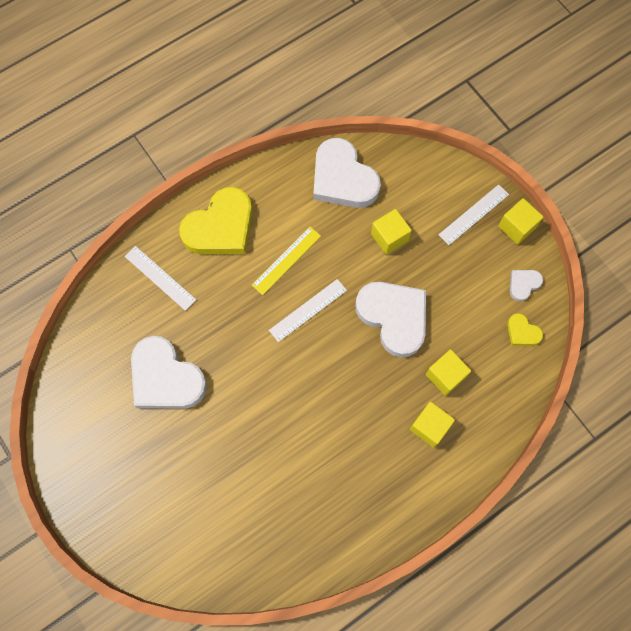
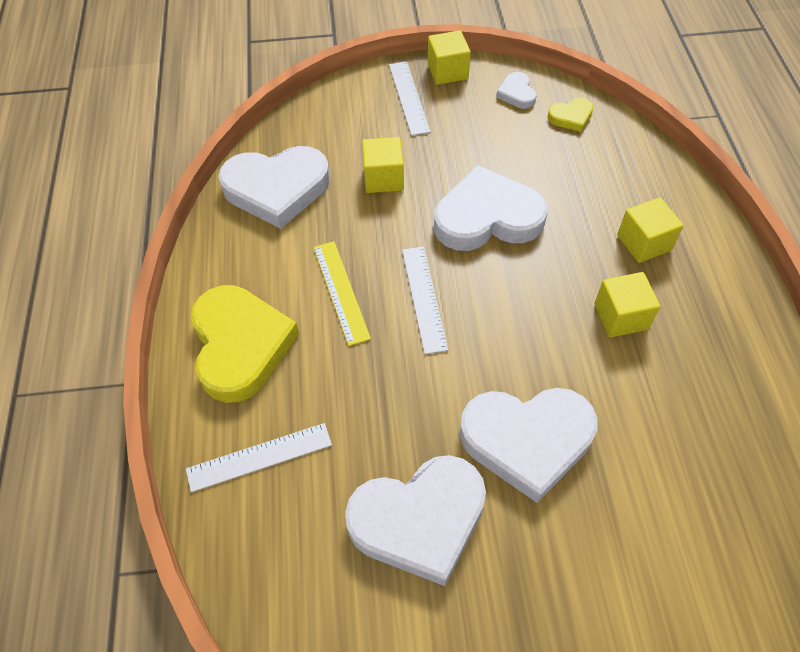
camera: 60 degrees left, 15 degrees down
(242, 414) = (527, 440): none -> white heart
(445, 376) = (587, 201): yellow cube -> yellow cube (621, 316)

